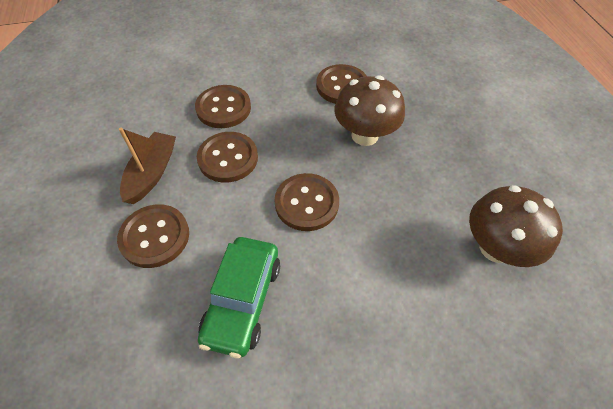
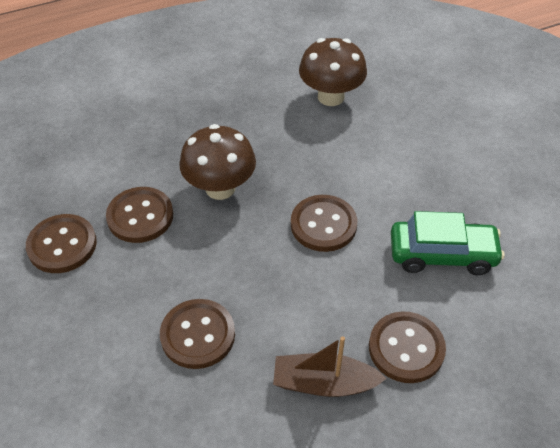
camera: 100 degrees left, 5 degrees down
(228, 158) = (281, 308): brown button -> brown button (62, 245)

